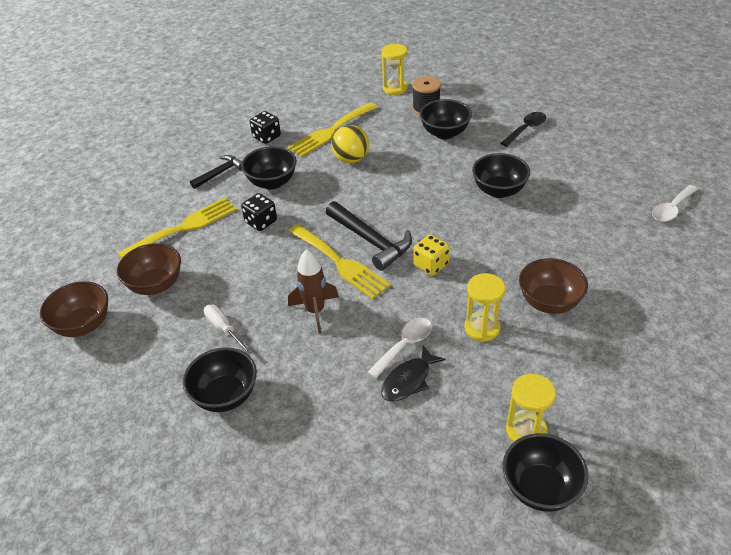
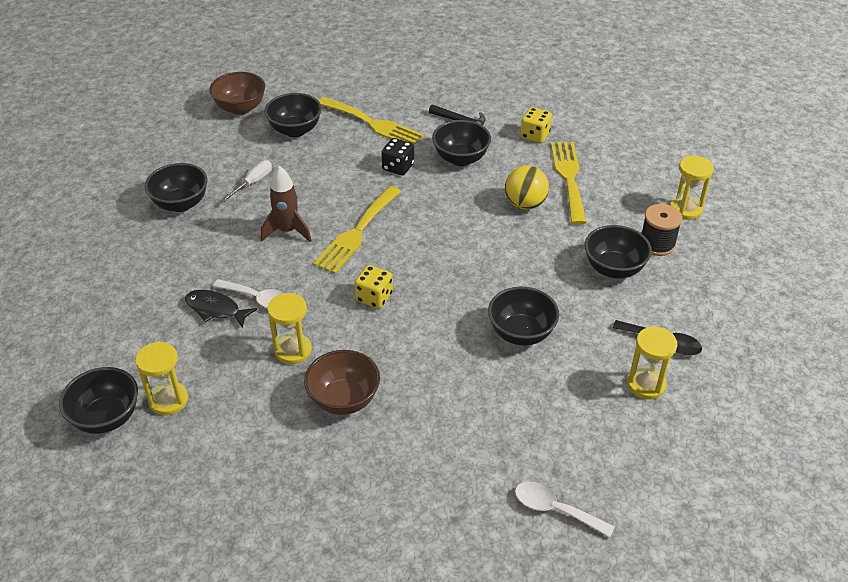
camera: 70 degrees right, 0 degrees up
(156, 285) = (295, 130): brown bowl -> black bowl
(266, 137) = (535, 135): black dice -> yellow dice
(331, 131) = (569, 178): yellow fork -> yellow fork turned 60 degrees clockwise
(370, 241) = (396, 246): black hammer -> none
(564, 145) = (646, 385): none -> yellow hourglass

